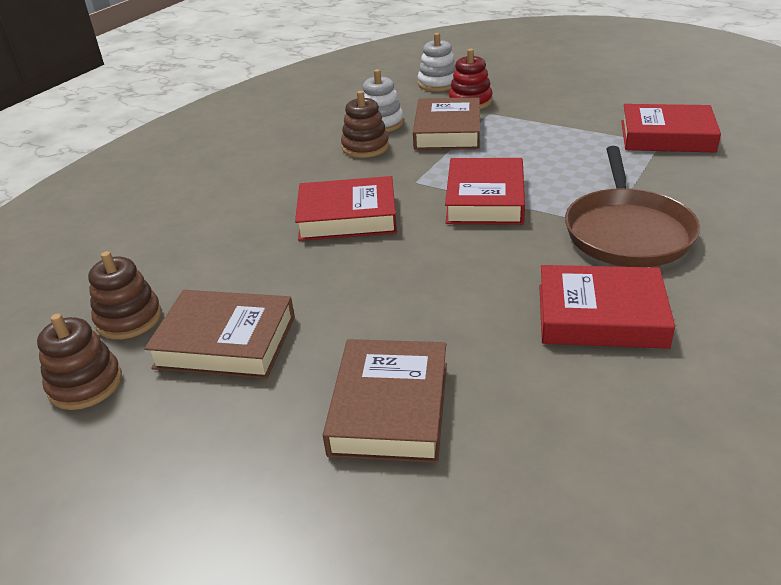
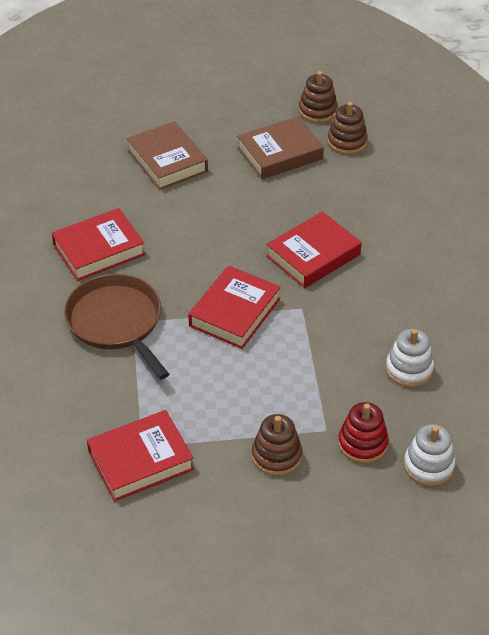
camera: 140 degrees right, 10 degrees up
(365, 147) = (385, 331): brown stacking toy -> brown stacking toy (276, 456)
(447, 131) = (338, 383): brown book -> none
(485, 199) = (234, 312): red book -> red book turned 60 degrees clockwise

